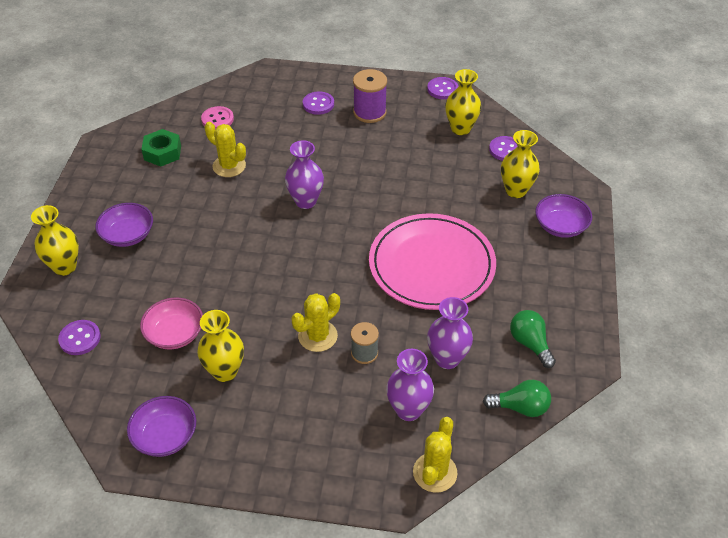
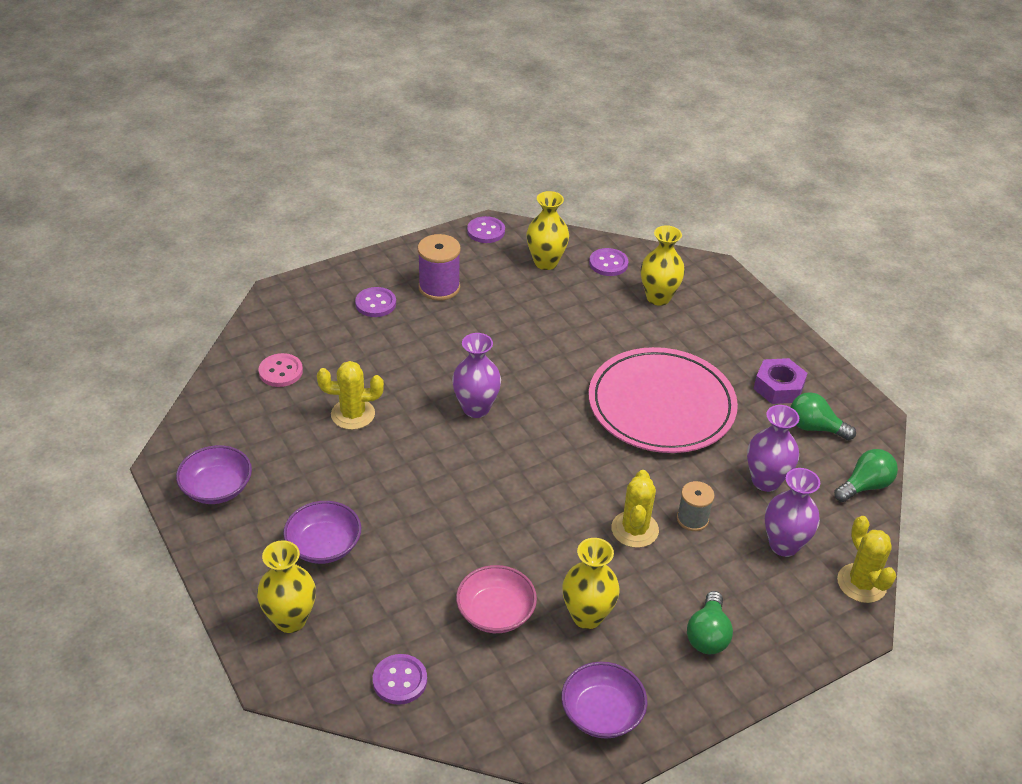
camera: 40 degrees left, 5 degrees down
(162, 152) = (258, 438): green nut -> none
(286, 434) = (708, 635): none -> green light bulb
(535, 300) = (778, 387): none -> purple nut
(560, 226) = (729, 311): purple bowl -> purple bowl (217, 488)

